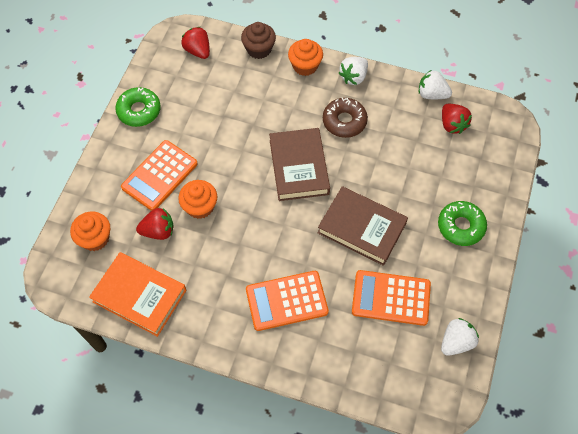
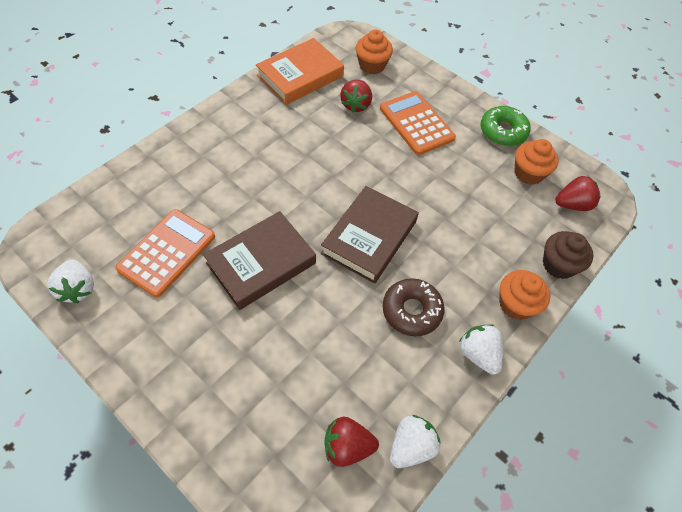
camera: 110 degrees right, 5 degrees down
(200, 207) = (365, 140): orange cupcake -> orange cupcake (528, 173)
(286, 301) = (226, 167): orange calculator -> none
(299, 167) = (369, 237): brown book -> brown book turned 75 degrees counterclockwise
(460, 226) = (198, 370): green donut -> none

